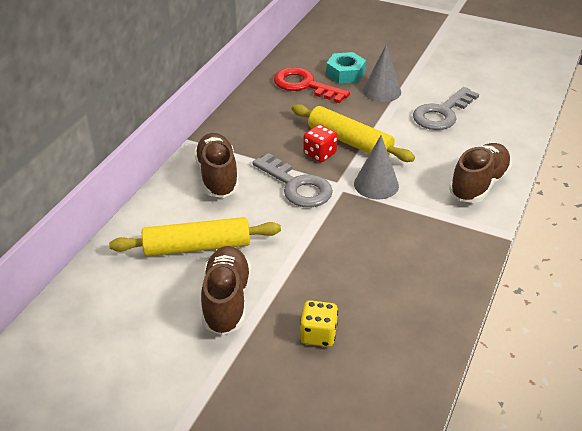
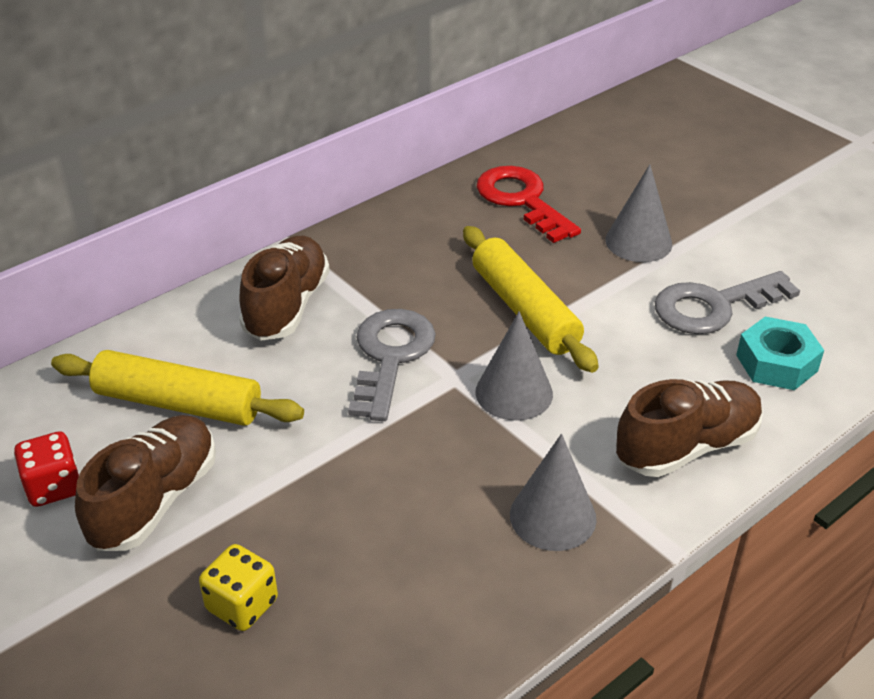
camera: 25 degrees right, 0 degrees up
(297, 186) = (390, 356): grey key -> grey key turned 150 degrees counterclockwise
(319, 154) = (462, 316): red dice -> red dice (54, 487)
(345, 73) = (600, 198): turquoise nut -> turquoise nut (776, 363)
(440, 238) = (553, 516): none -> grey cone

